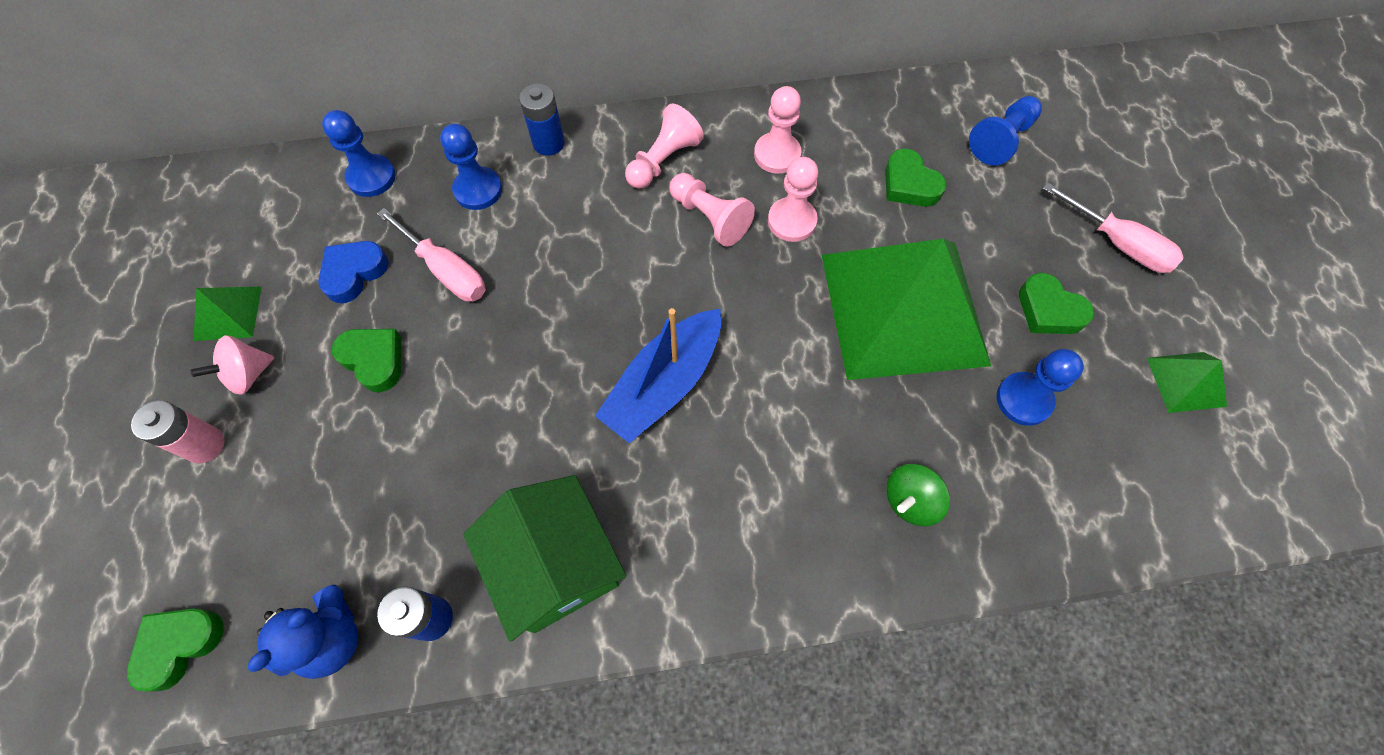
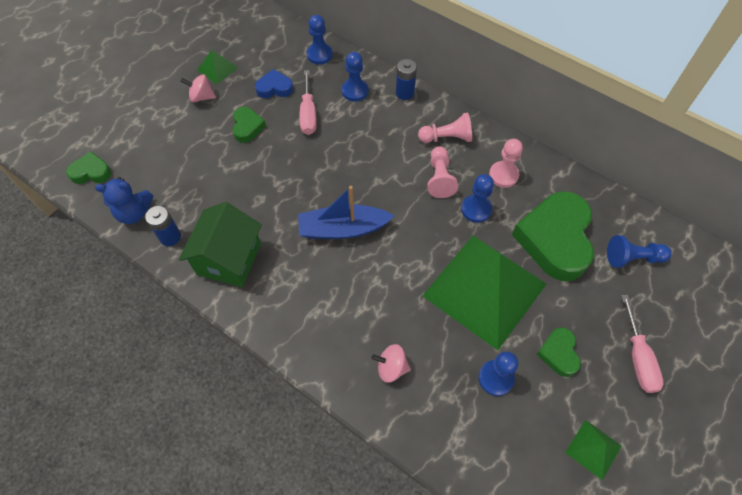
camera: 45 degrees right, 5 degrees down
(205, 445) = (164, 111): pink battery -> none
(792, 221) = (476, 209): pink pawn -> blue pawn
(909, 184) = (555, 239): green heart -> green heart, size x2.10
(910, 500) = (391, 368): green spinning top -> pink spinning top

